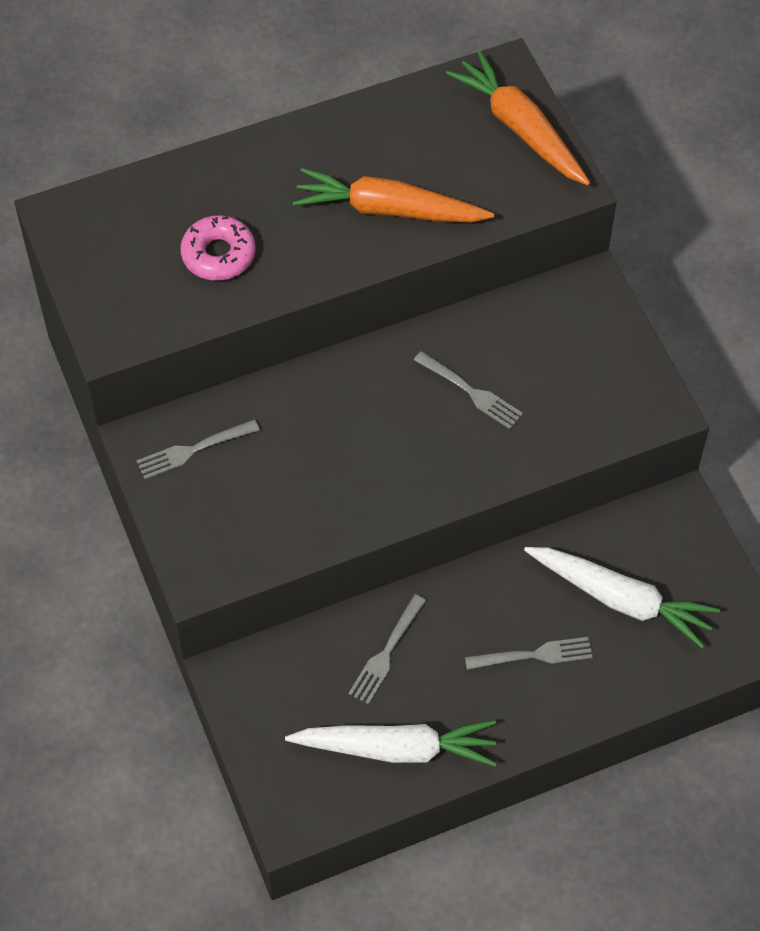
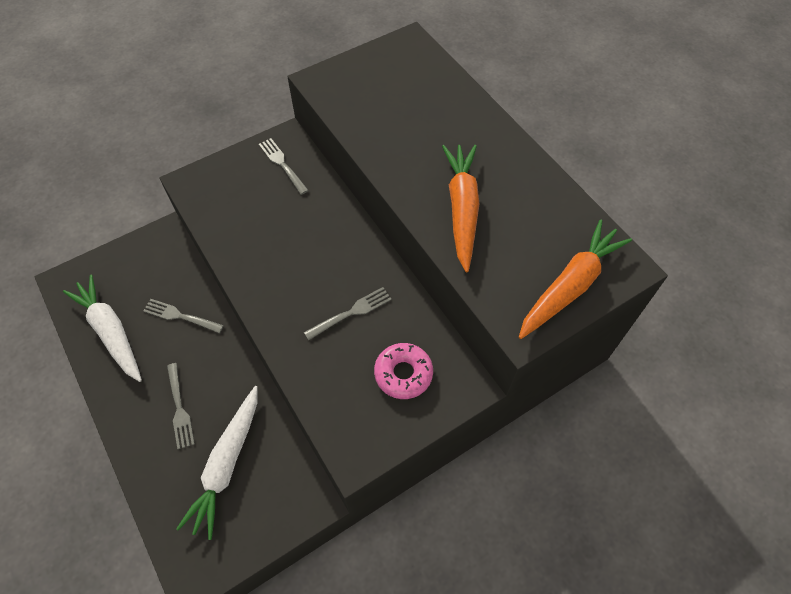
camera: 80 degrees right, 0 degrees up
(218, 254) = (397, 120): pink donut -> pink donut (403, 374)
(396, 748) = (111, 332): white carrot -> white carrot turned 150 degrees clockwise
(470, 392) = (351, 313): grey fork -> grey fork turned 150 degrees counterclockwise

